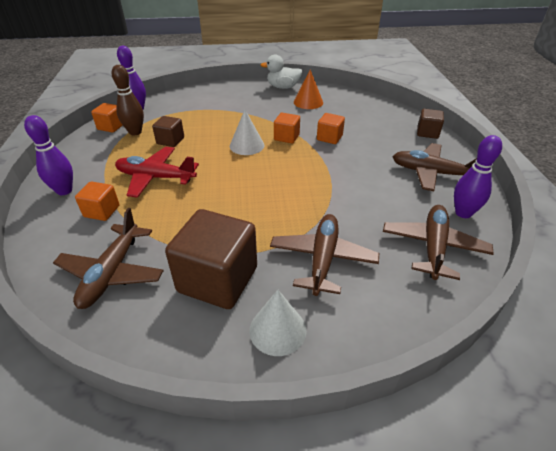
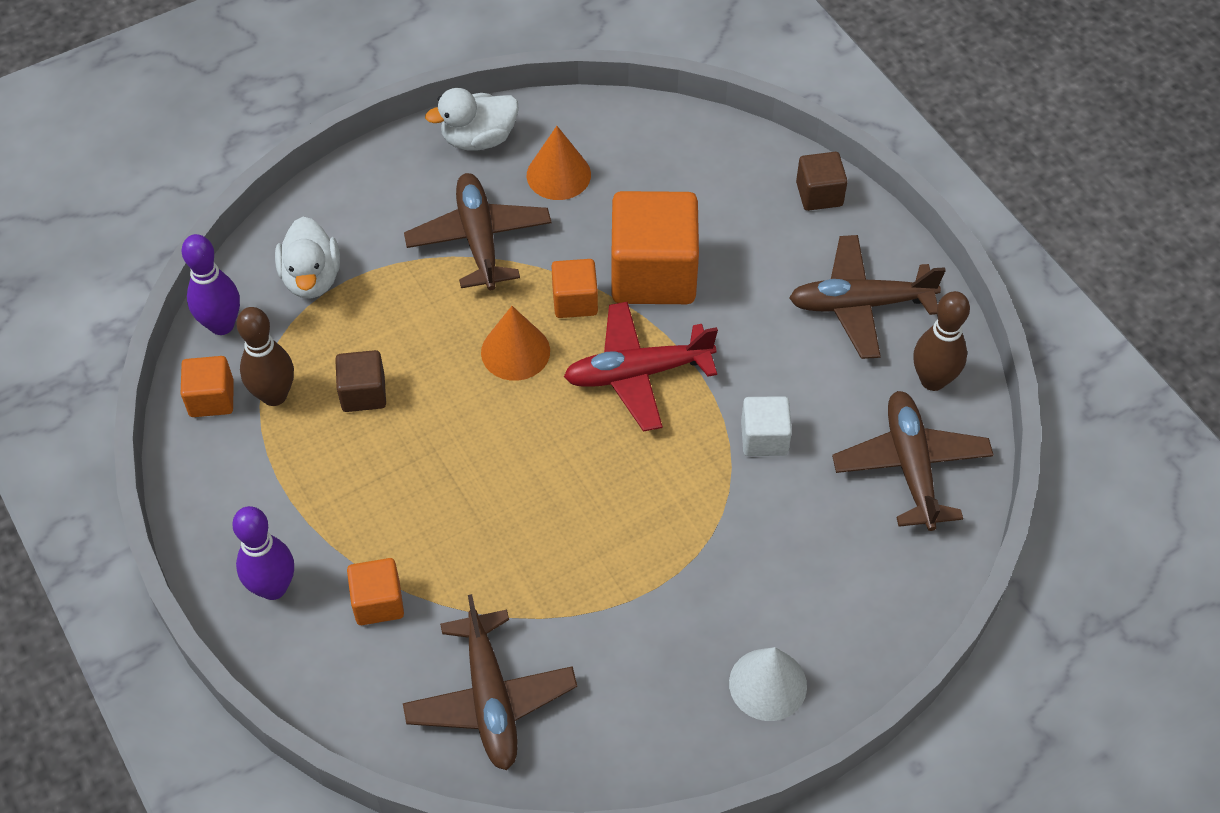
camera: 25 degrees left, 15 degrees up
(156, 177) = (409, 495): red plane -> red plane (637, 373)
(184, 106) = (311, 278): none -> white duck
(218, 279) = (646, 646): brown cube -> none
(247, 145) = (515, 351): white cone -> orange cone
(323, 259) = (770, 551): brown plane -> brown plane (479, 239)
(329, 138) = (653, 273): orange cube -> orange cube, size x1.96
(349, 208) = (764, 438): none -> white cube
(463, 213) = (933, 380): purple bowling pin -> brown bowling pin

